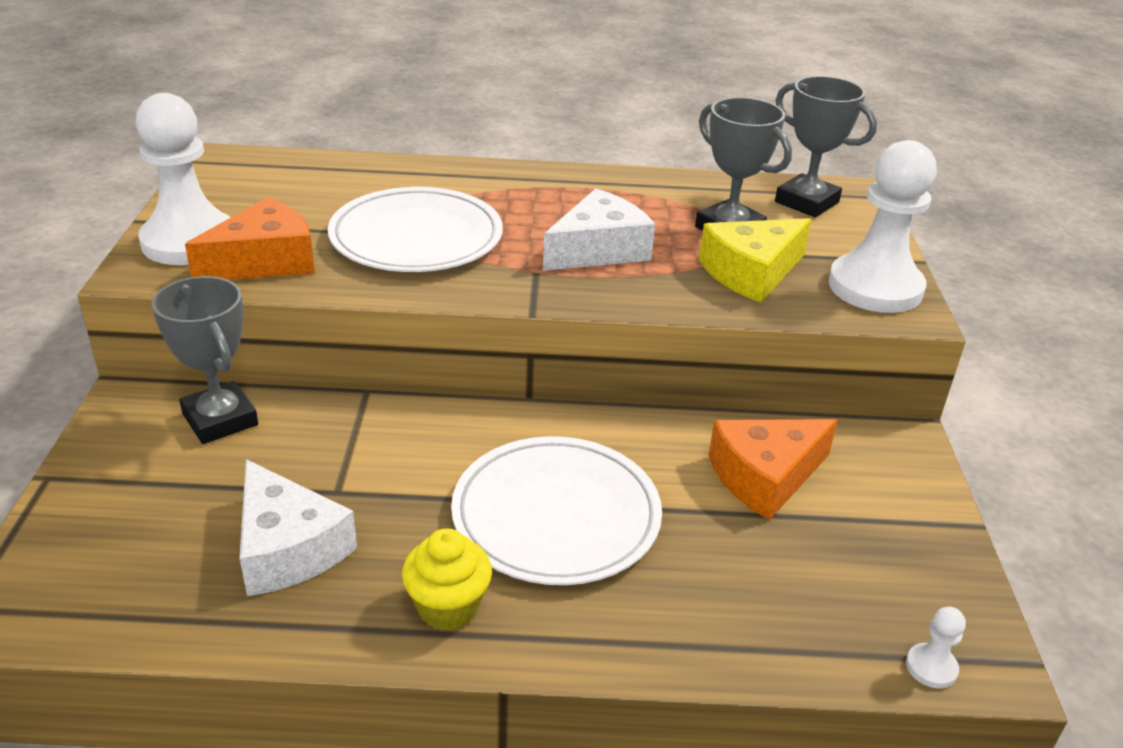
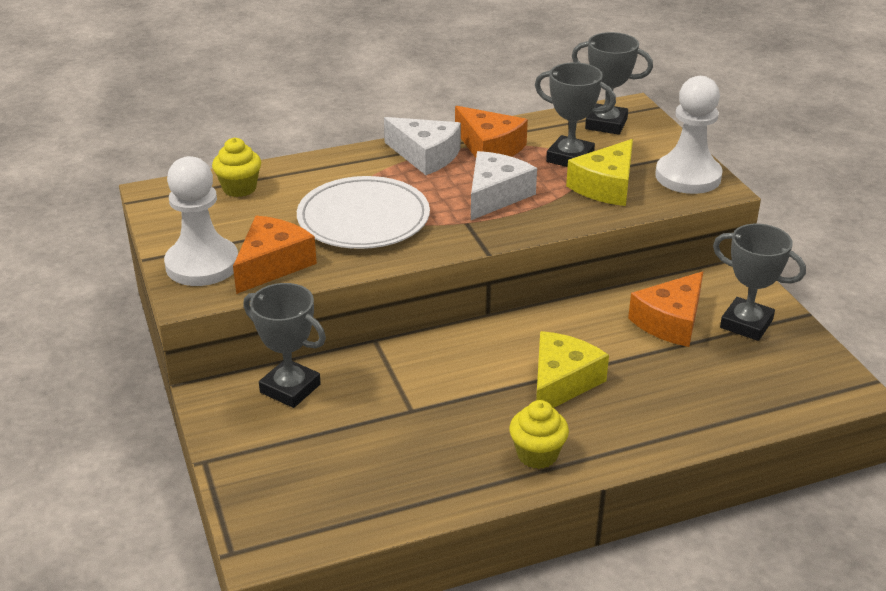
camera: 20 degrees left, 0 degrees up
(287, 548) = (409, 453): white cheese -> white cheese (425, 155)
(310, 174) = (239, 188): none -> yellow cupcake
(556, 515) = (561, 382): white plate -> yellow cheese
(636, 196) = (489, 148): none -> orange cheese
(874, 512) = (746, 324): none -> grey trophy
(931, 667) = (824, 401): white pawn -> none

